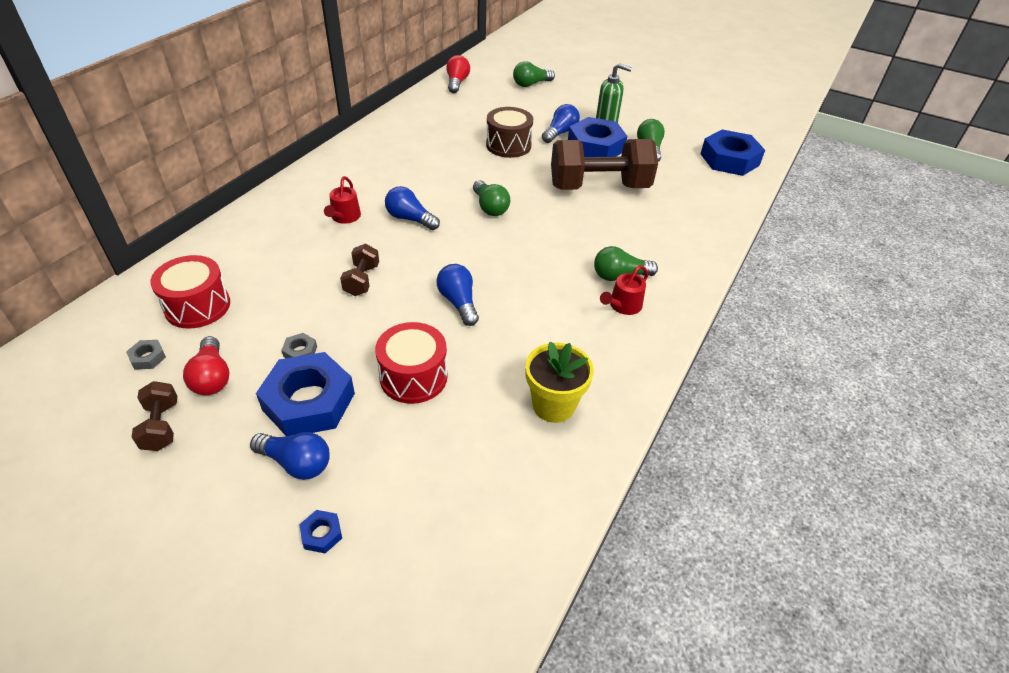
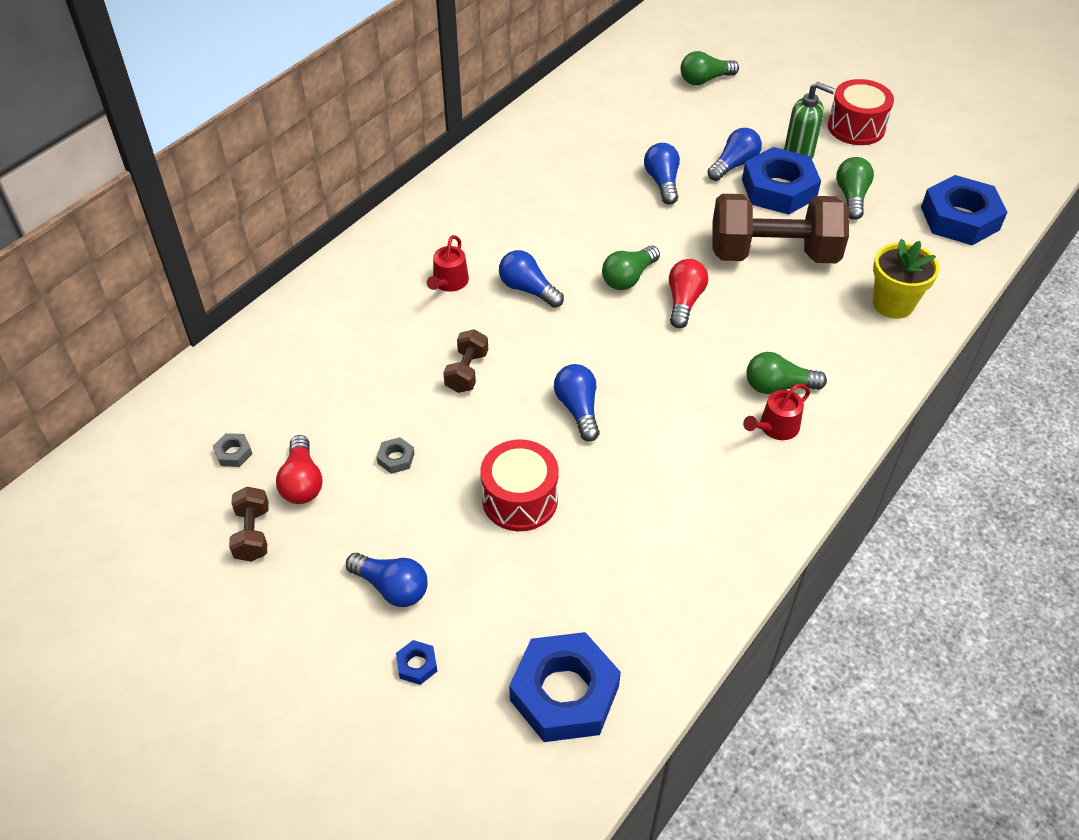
camera: 10 degrees right, 5 degrees up
(197, 306) = (283, 393): red drum -> red drum (856, 127)
(309, 401) = (405, 519): blue nut -> blue nut (564, 693)
(457, 83) = (603, 74): red light bulb -> red light bulb (684, 301)
(490, 207) = (628, 278): green light bulb -> green light bulb turned 60 degrees clockwise
(508, 145) = (662, 182): brown drum -> blue light bulb
(553, 405) = (674, 547): yellow flower pot -> yellow flower pot (893, 304)

